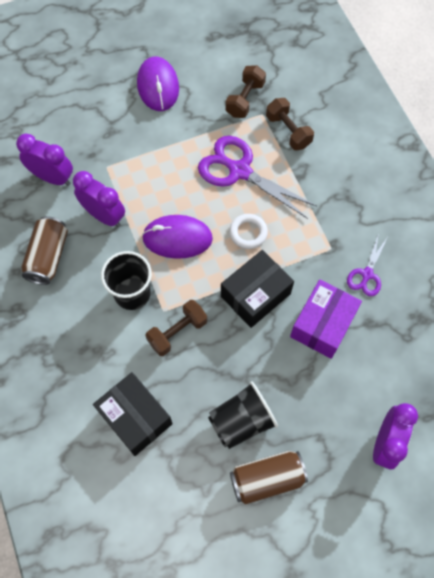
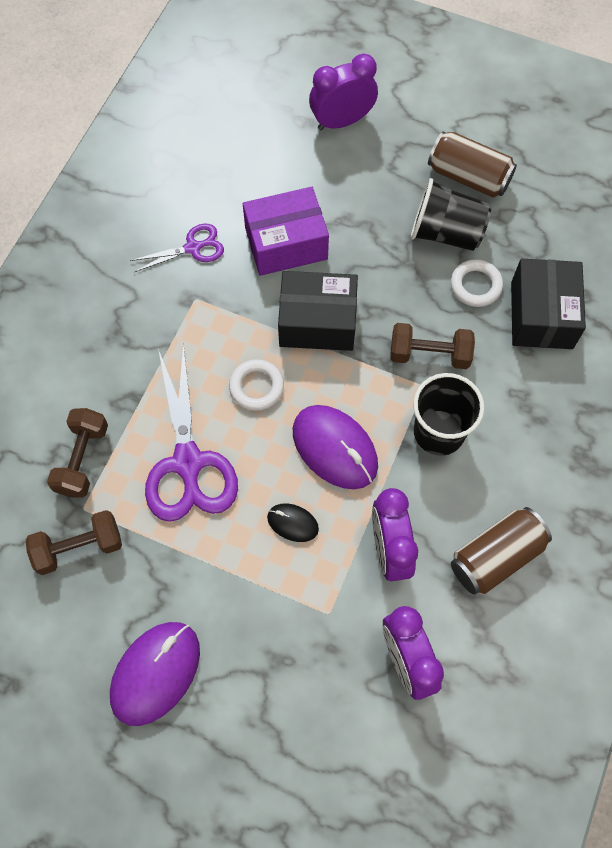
camera: 135 degrees left, 0 degrees up
(162, 188) = (292, 523): none -> black mouse
(191, 401) = (475, 285): none -> white ring

